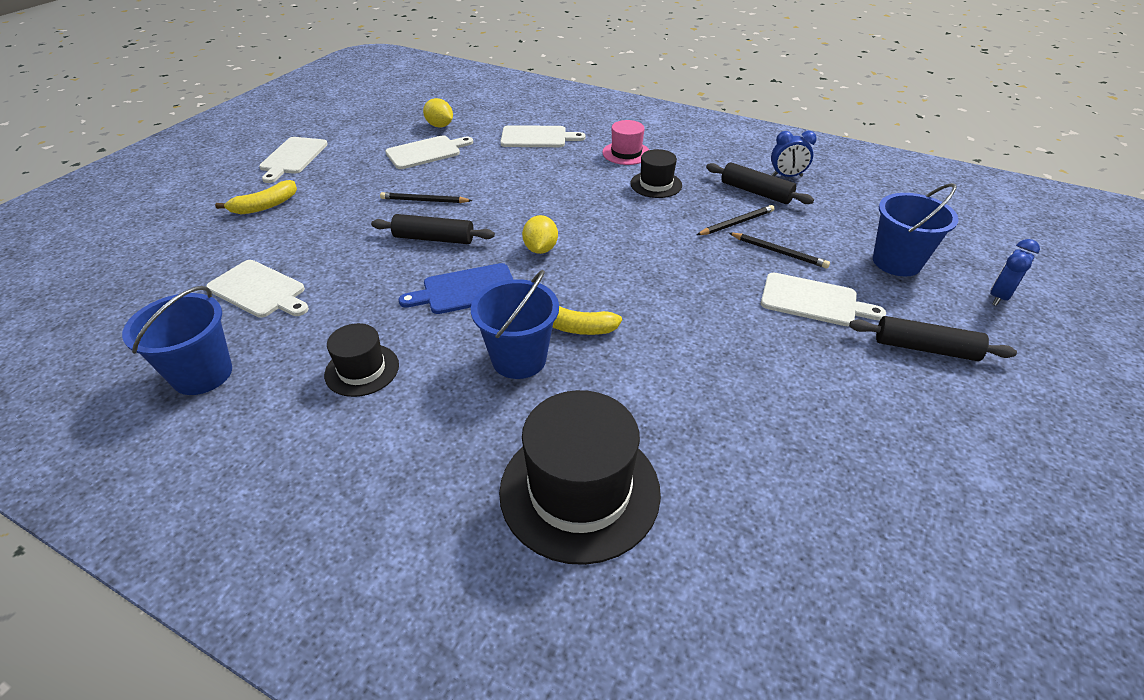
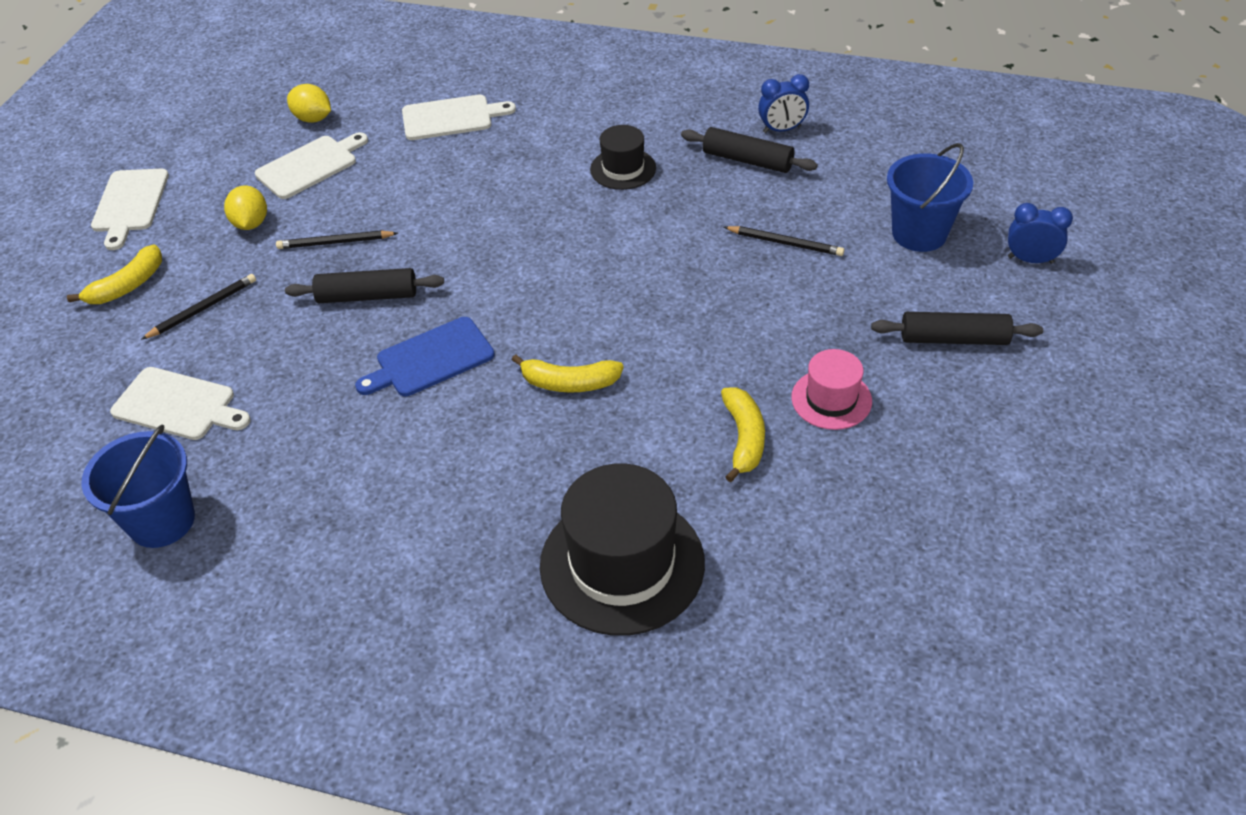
camera: 10 degrees left, 5 degrees up
(362, 370) = (345, 480): black hat -> none
(519, 359) = (519, 434): blue bucket -> none
(540, 249) = (503, 288): yellow lemon -> yellow lemon (251, 223)
(626, 153) = (575, 125): pink hat -> pink hat (831, 399)
(717, 398) = (743, 438): none -> yellow banana
(736, 223) = (730, 210): black pencil -> black pencil (203, 309)
(813, 301) = (831, 301): white cutting board -> none
(999, 297) = (1030, 260): blue clock -> blue clock turned 75 degrees clockwise

